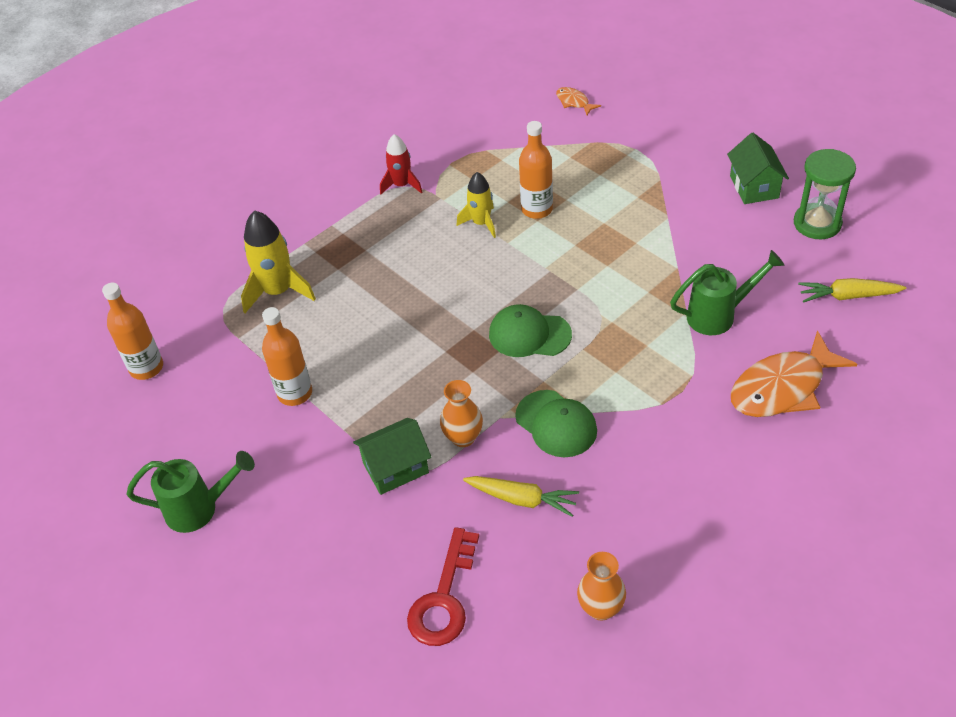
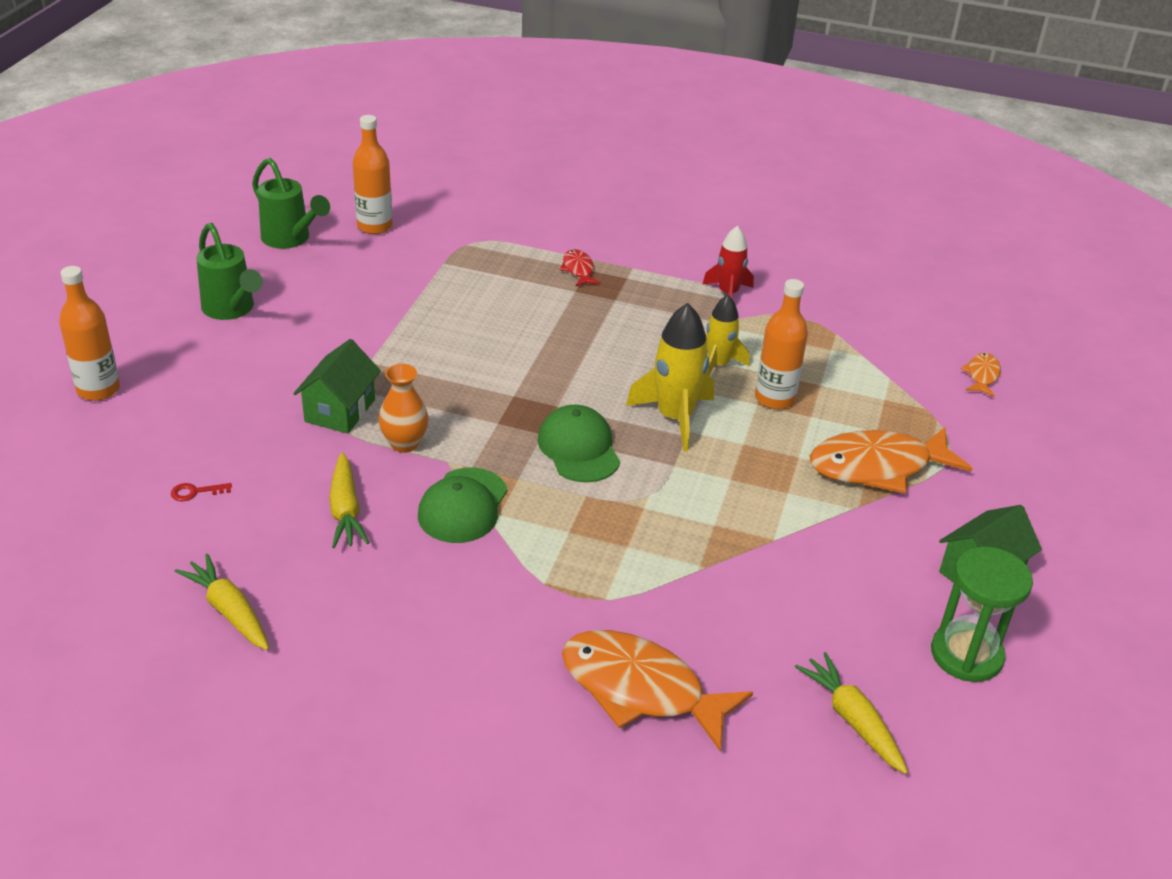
camera: 55 degrees right, 10 degrees down
(278, 291) = (518, 265): yellow rocket -> yellow rocket (674, 418)
(295, 393) = (396, 318): orange bottle -> orange bottle (98, 389)
(311, 257) = (578, 270): none -> red fish
(396, 468) = (340, 410): green house -> green house turned 75 degrees clockwise
(444, 598) = (196, 492): red key -> red key, size x0.41
(601, 608) = (229, 611): orange vase -> yellow carrot
(635, 189) = (878, 467): none -> orange fish
(719, 315) = (722, 598): green watering can -> green watering can (291, 239)

